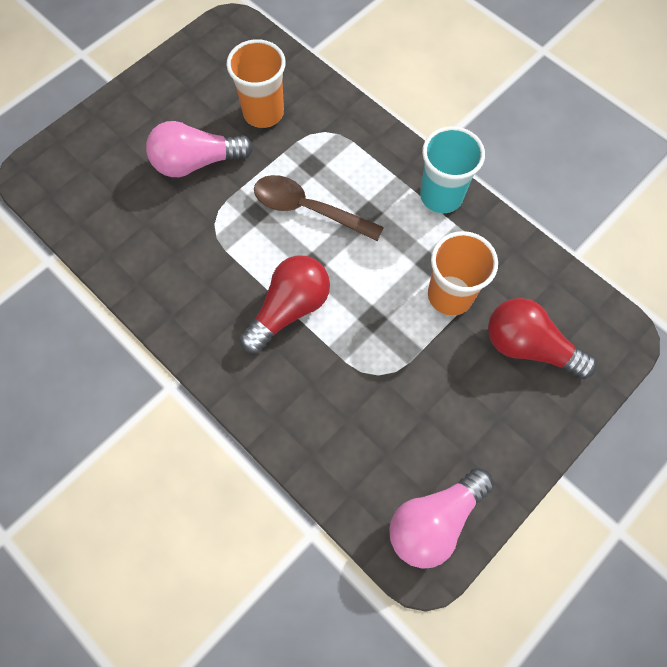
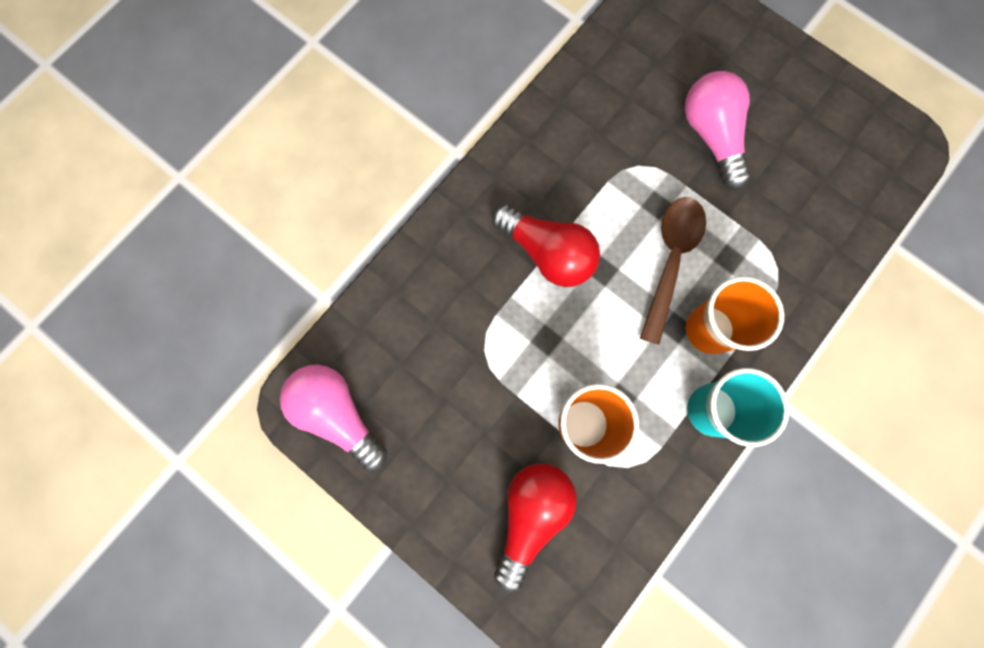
camera: 85 degrees right, 10 degrees up
(263, 113) = (791, 197): orange cup -> orange cup (709, 329)

